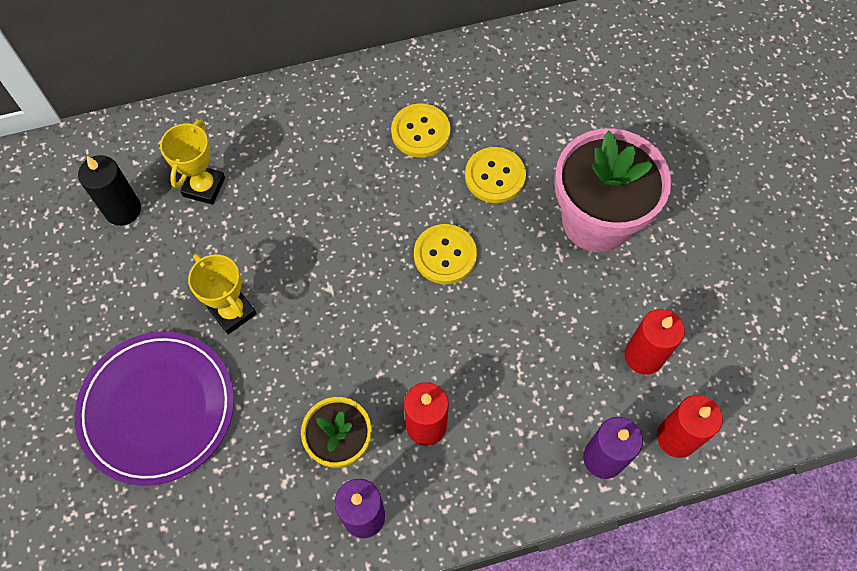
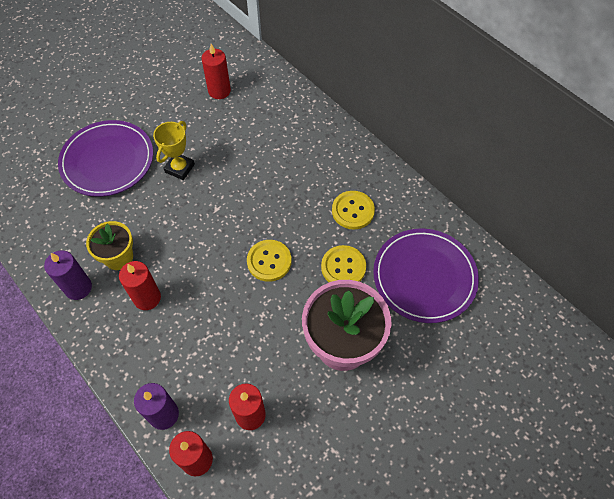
camera: 65 degrees right, 5 degrees down
(123, 210) = (219, 91): black candle -> red candle
(204, 187) = (252, 119): yellow trophy -> none
(549, 100) = (424, 277): none -> purple plate

